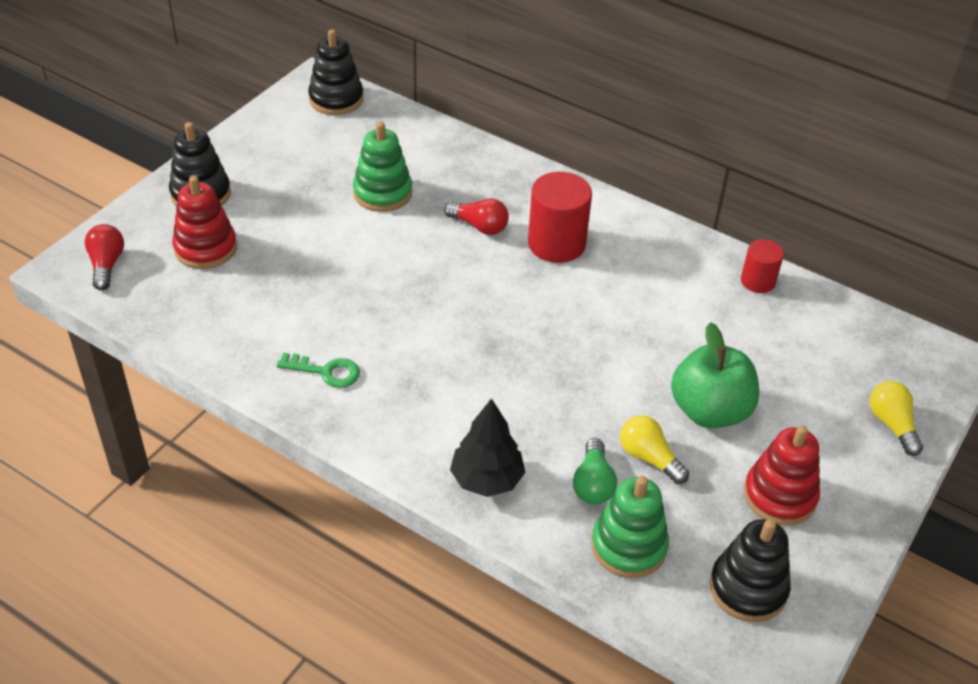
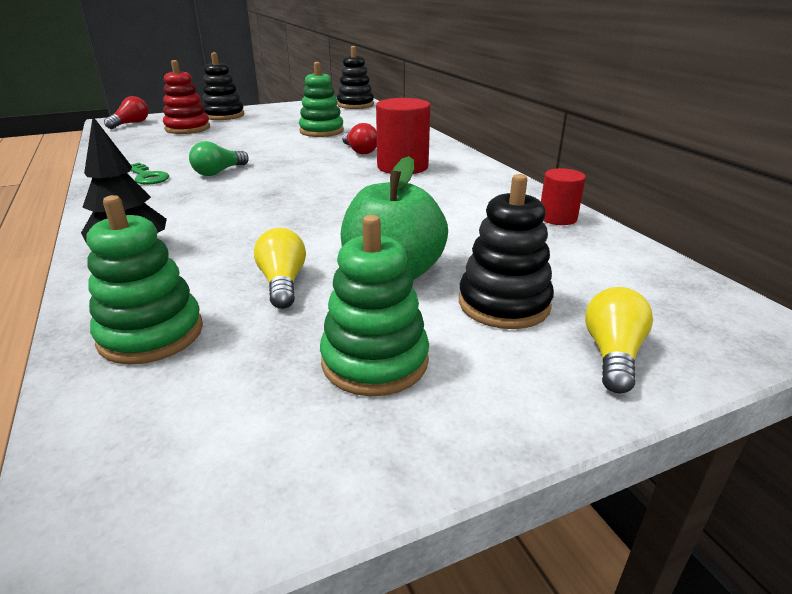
camera: 35 degrees right, 15 degrees down
(593, 484) = (204, 281): green light bulb -> green light bulb (219, 172)
(748, 588) = (201, 431): black stacking toy -> black stacking toy (503, 304)
(779, 496) = (375, 361): red stacking toy -> green stacking toy

